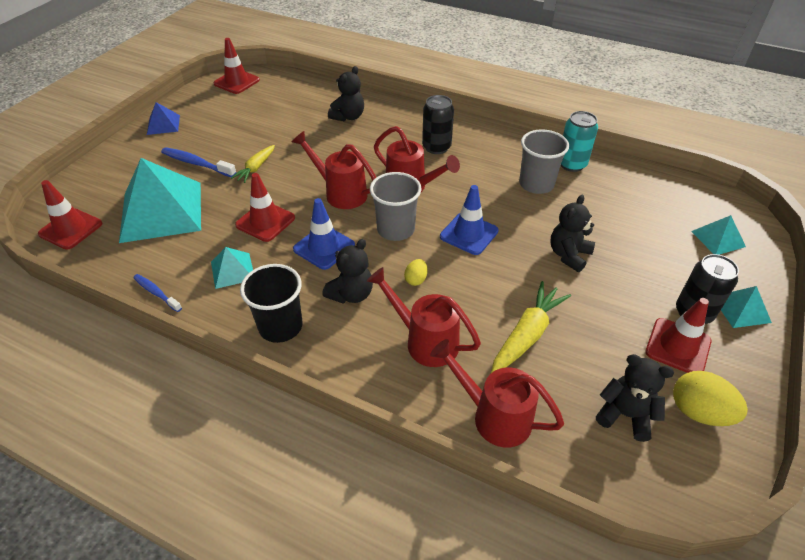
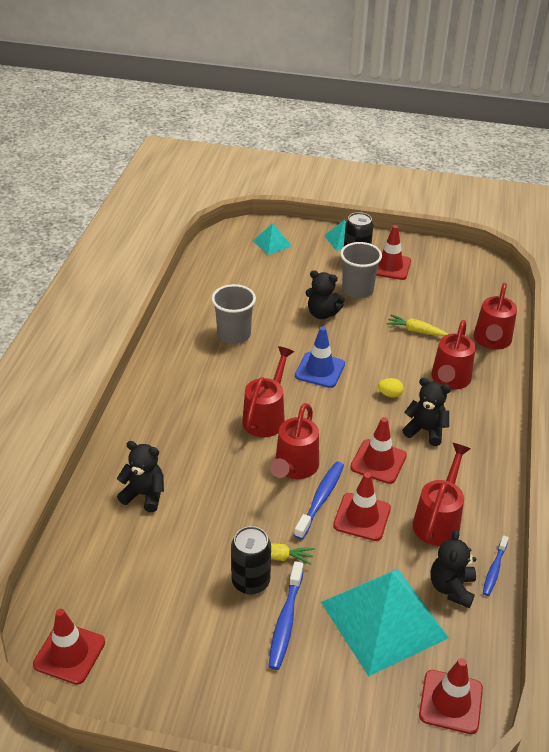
camera: 105 degrees left, 5 degrees down
(163, 124) = (208, 704): blue pyramid -> none
(232, 270) = (438, 520): turquoise pyramid -> red watering can
(280, 326) = (482, 466): black cup -> none
(298, 201) = (320, 499): none -> blue toothbrush
(324, 247) = (378, 461): blue traffic cone -> red traffic cone
(395, 229) = (333, 417): grey cup -> grey cup (357, 290)
(436, 147) = (191, 408): black can -> black can (250, 581)
(527, 335) = (416, 331): yellow carrot -> yellow carrot, size x0.63
(571, 164) = (195, 314): turquoise can -> none
(625, 415) = (457, 288): black teddy bear -> black teddy bear (451, 588)
(699, 412) = (438, 261): yellow egg -> none

